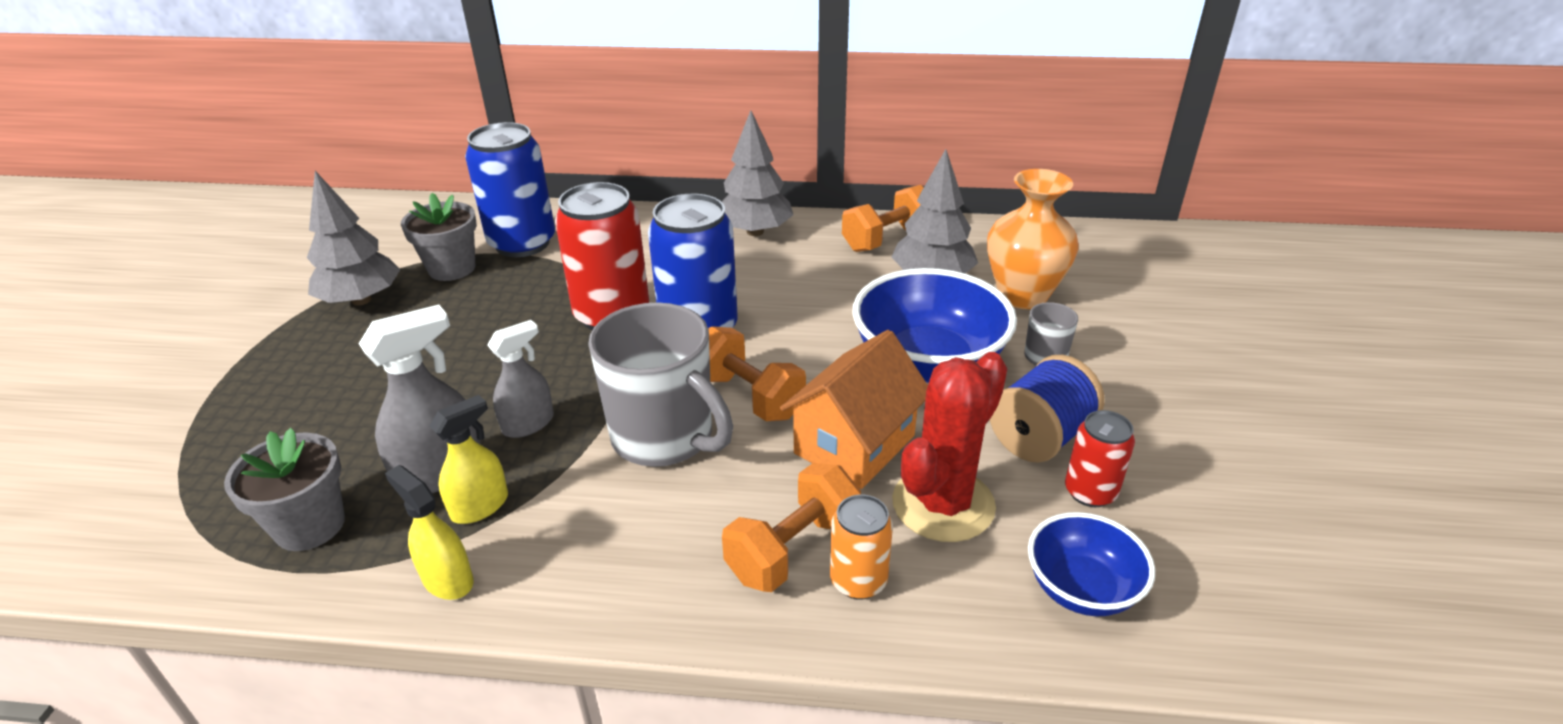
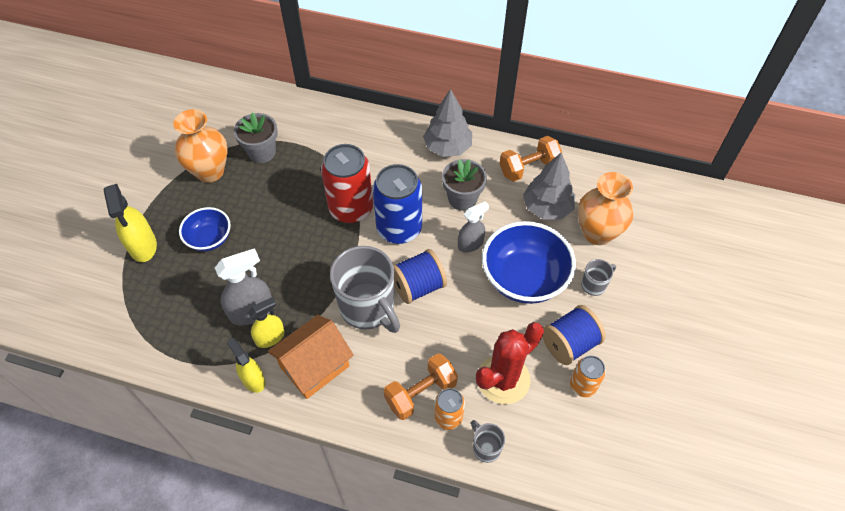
camera: 10 degrees right, 20 degrees up
(227, 407) = (143, 246): none -> yellow spray bottle
(310, 526) = (188, 334): grey flower pot -> grey flower pot (462, 199)
(361, 300) = (210, 171): grey tree -> orange vase
(522, 243) = (304, 136): blue can -> none
(528, 424) = (298, 285): grey spray bottle -> grey spray bottle (470, 244)
(749, 396) = (418, 286): orange dumbbell -> blue spool
(854, 445) = (467, 331): orange house -> orange house (314, 366)
(948, 620) = (486, 448): none -> grey mug
(1081, 589) = (556, 443): blue bowl -> blue bowl (209, 239)
(1090, 492) = (583, 386): red can -> orange can

